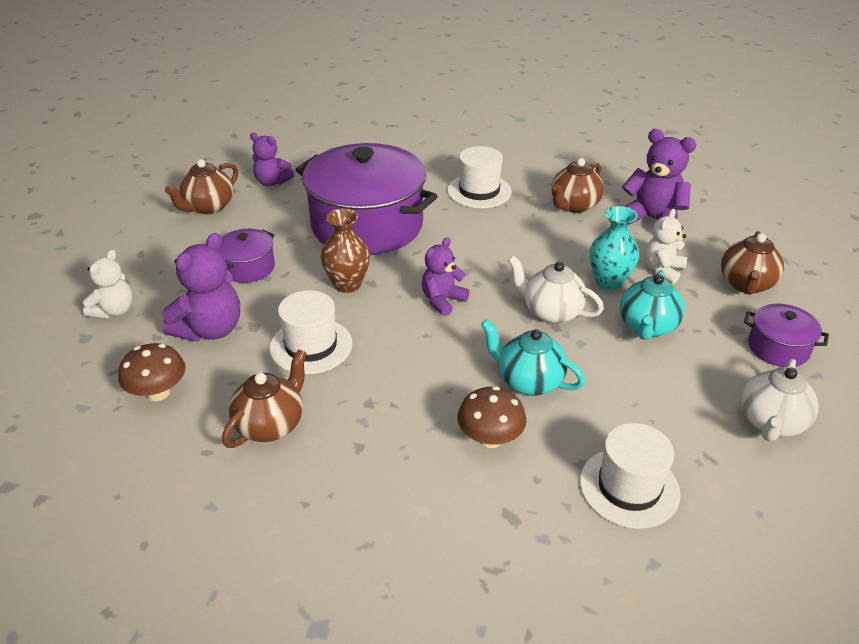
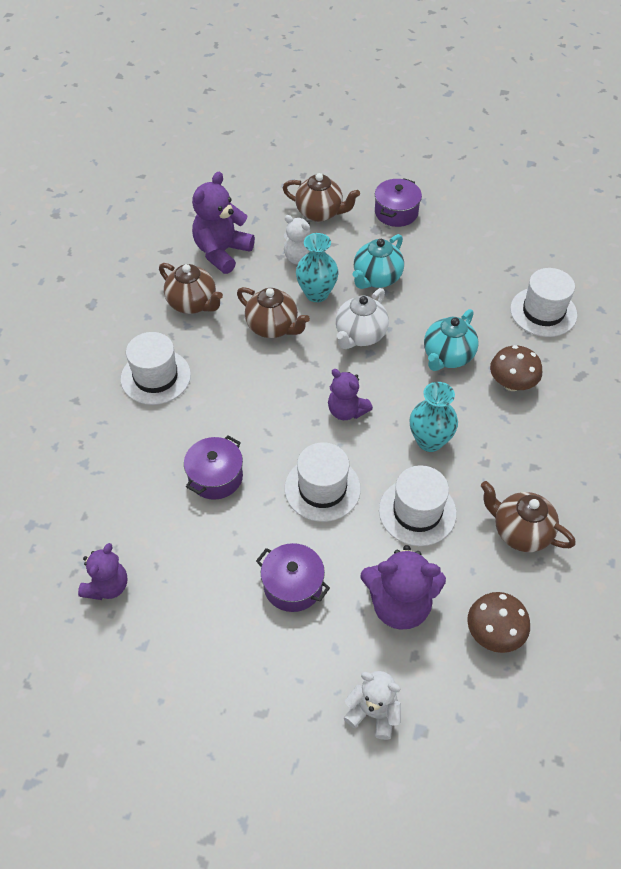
camera: 90 degrees left, 15 degrees up
(208, 207) = (161, 653): brown teapot -> brown teapot (273, 327)
(210, 329) = (399, 604): purple teddy bear -> purple teddy bear turned 150 degrees clockwise
(347, 284) = (322, 488): brown vase -> white hat
(367, 225) = (215, 477): purple pot -> purple pot, size x0.44
(401, 359) = (429, 441): none -> turquoise vase
(647, 327) = (376, 278): turquoise teapot -> turquoise teapot turned 105 degrees clockwise
(771, 422) = (473, 233): white teapot -> none

